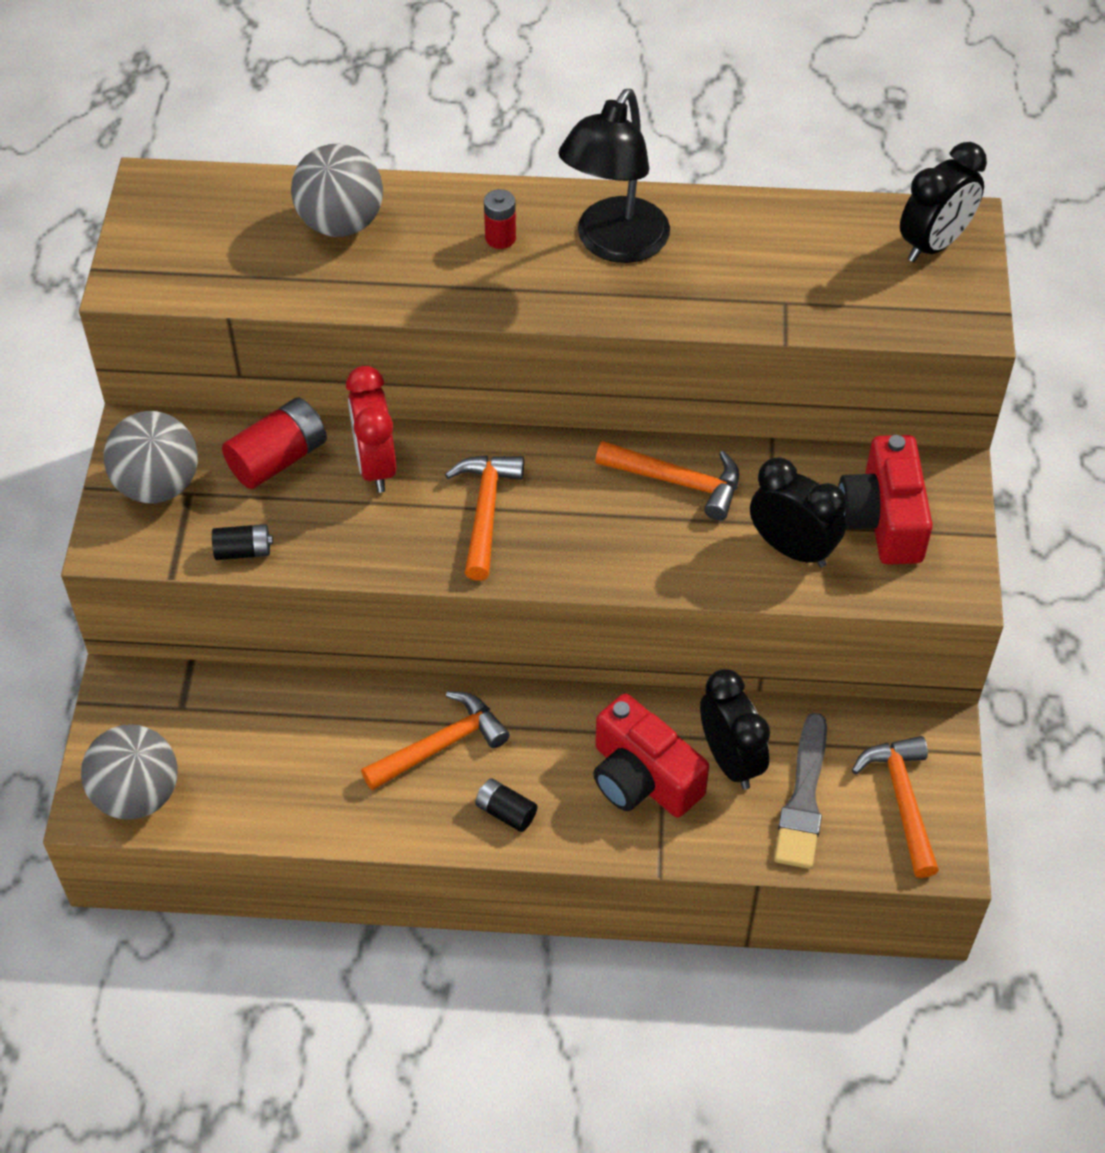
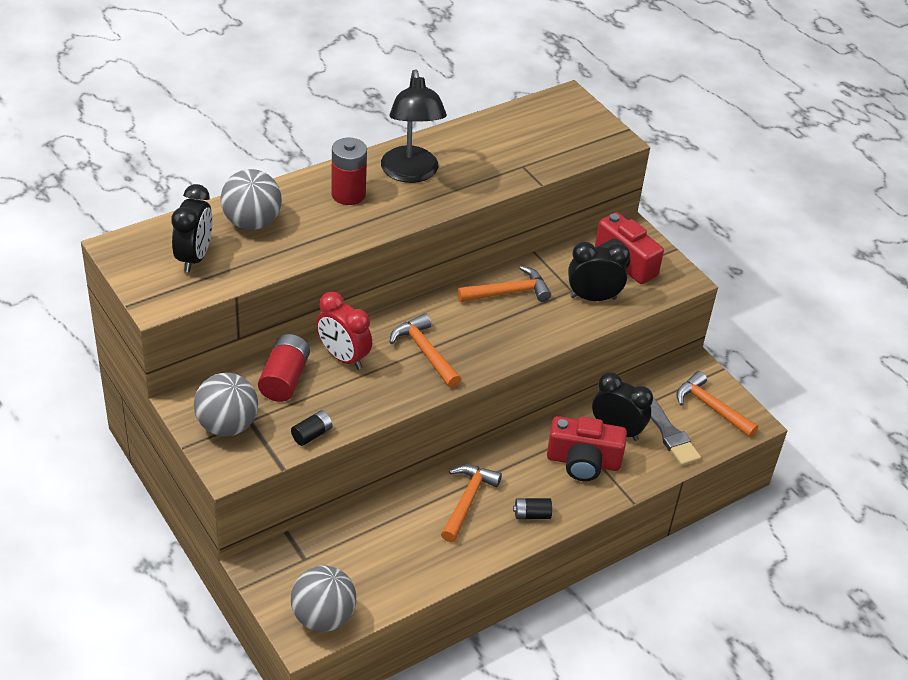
camera: 40 degrees left, 10 degrees down
(500, 238) = (348, 194): red battery -> red battery, size x1.74
(933, 244) = (565, 112): black clock -> black clock (194, 257)

